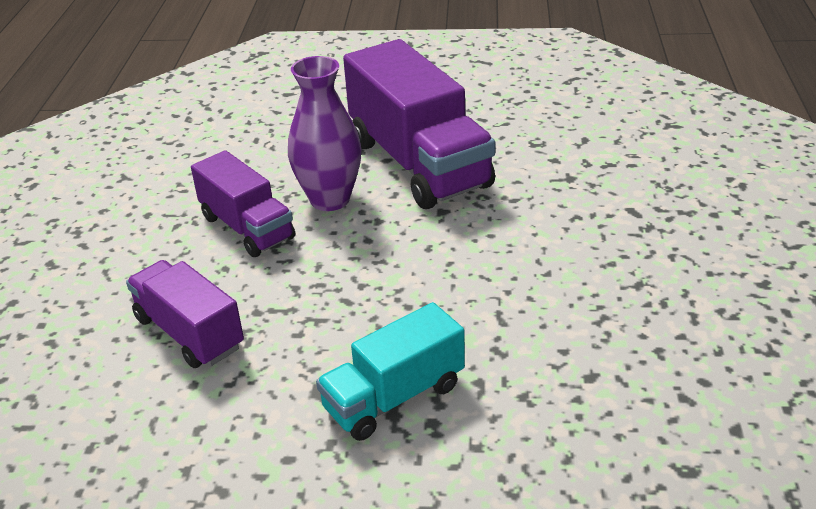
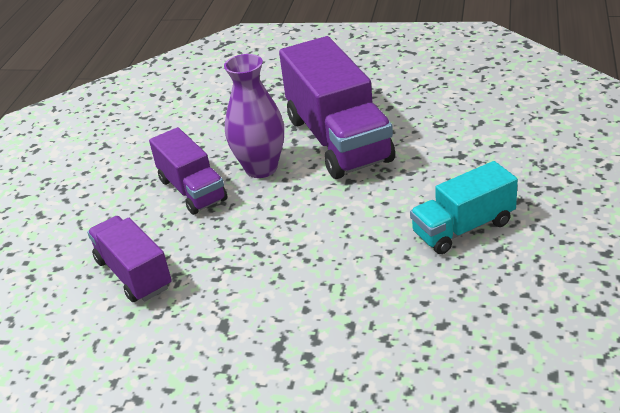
camera: 10 degrees right, 0 degrees up
(394, 397) = (281, 333): turquoise truck -> turquoise truck (463, 228)

